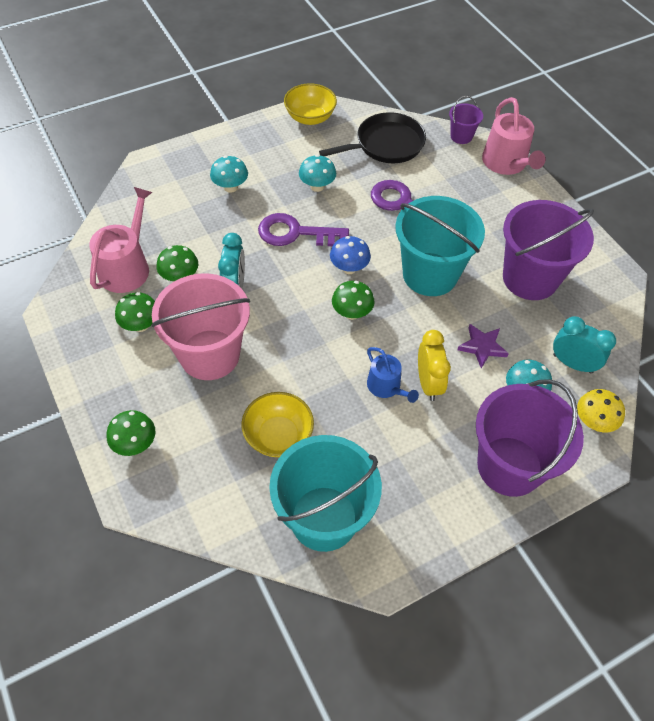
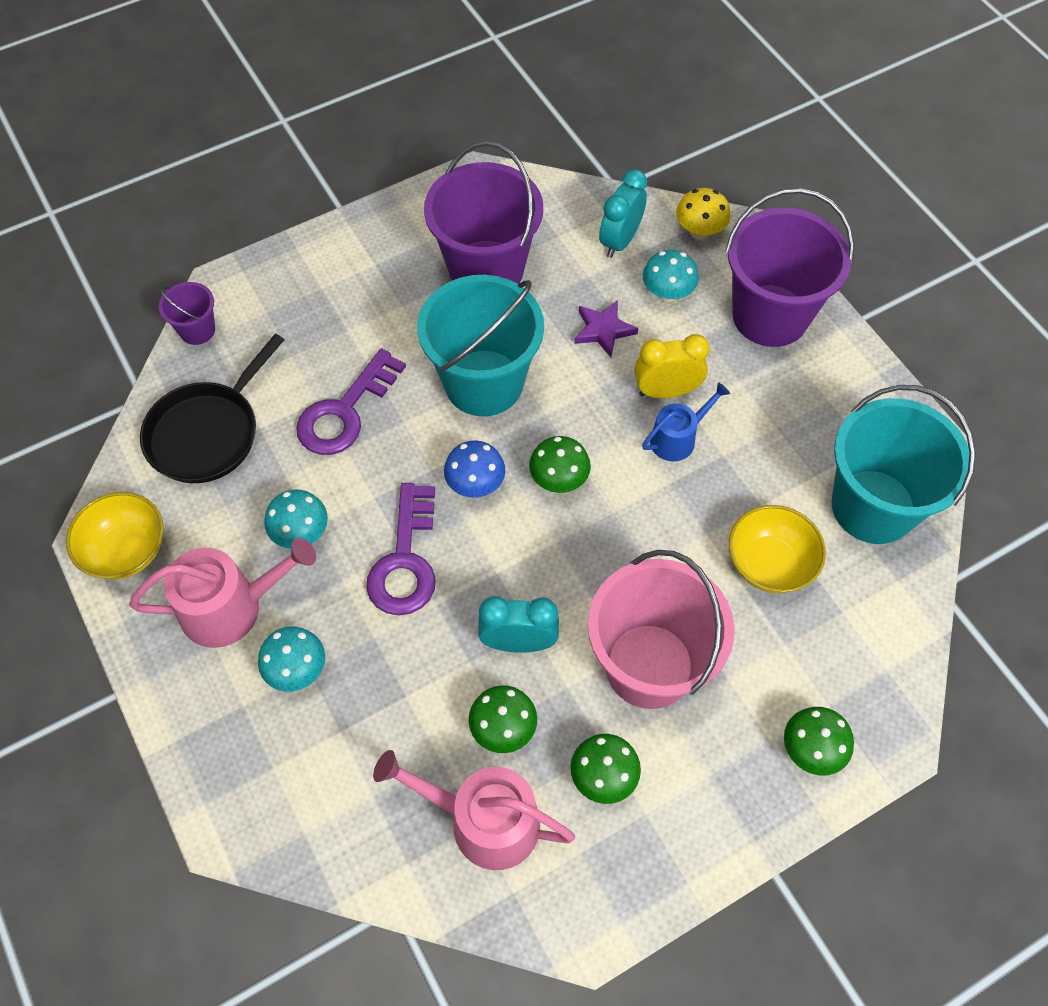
camera: 90 degrees left, 5 degrees up
(386, 144) = (207, 433): black pan -> black pan turned 120 degrees counterclockwise
(506, 163) = (263, 277): pink watering can -> pink watering can (231, 607)

